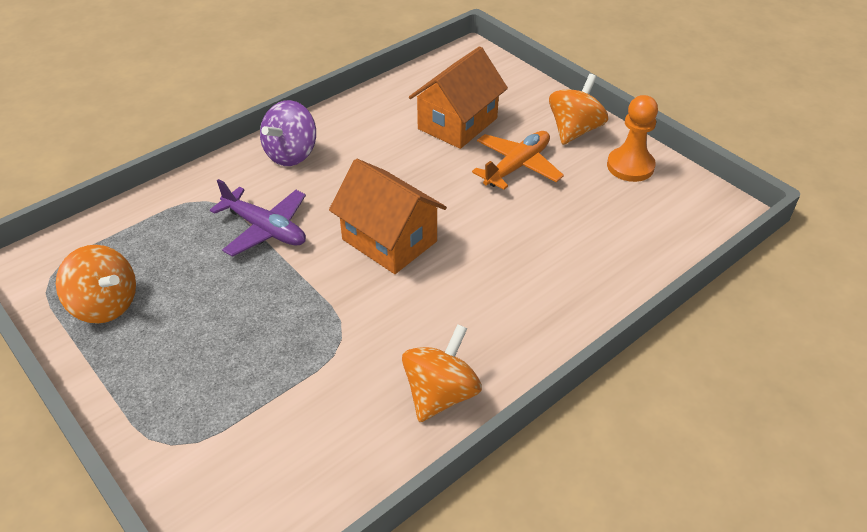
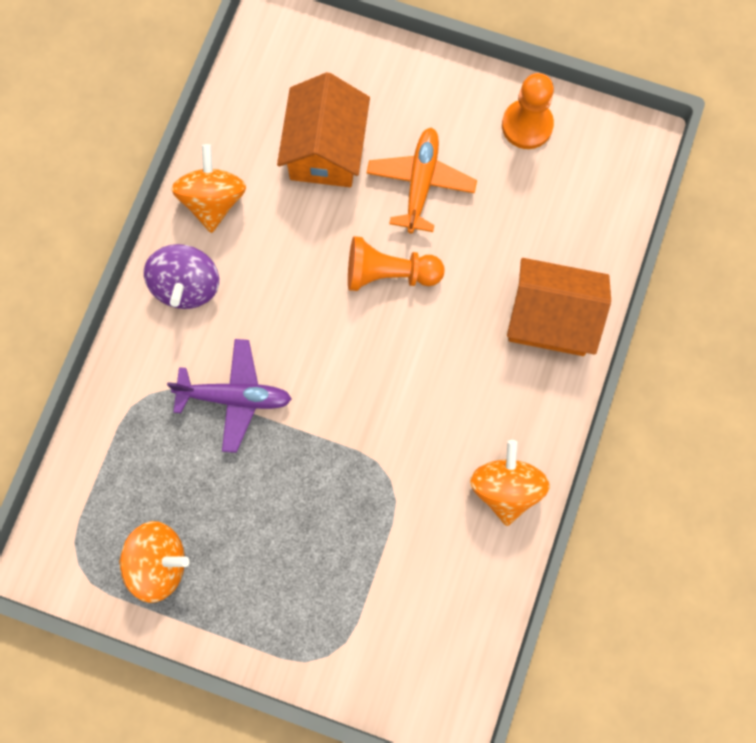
camera: 30 degrees left, 30 degrees up
(389, 240) = (359, 347): orange house -> orange house (551, 318)
(450, 207) = (389, 273): none -> orange pawn
(574, 130) = (448, 98): orange spinning top -> orange spinning top (213, 201)

